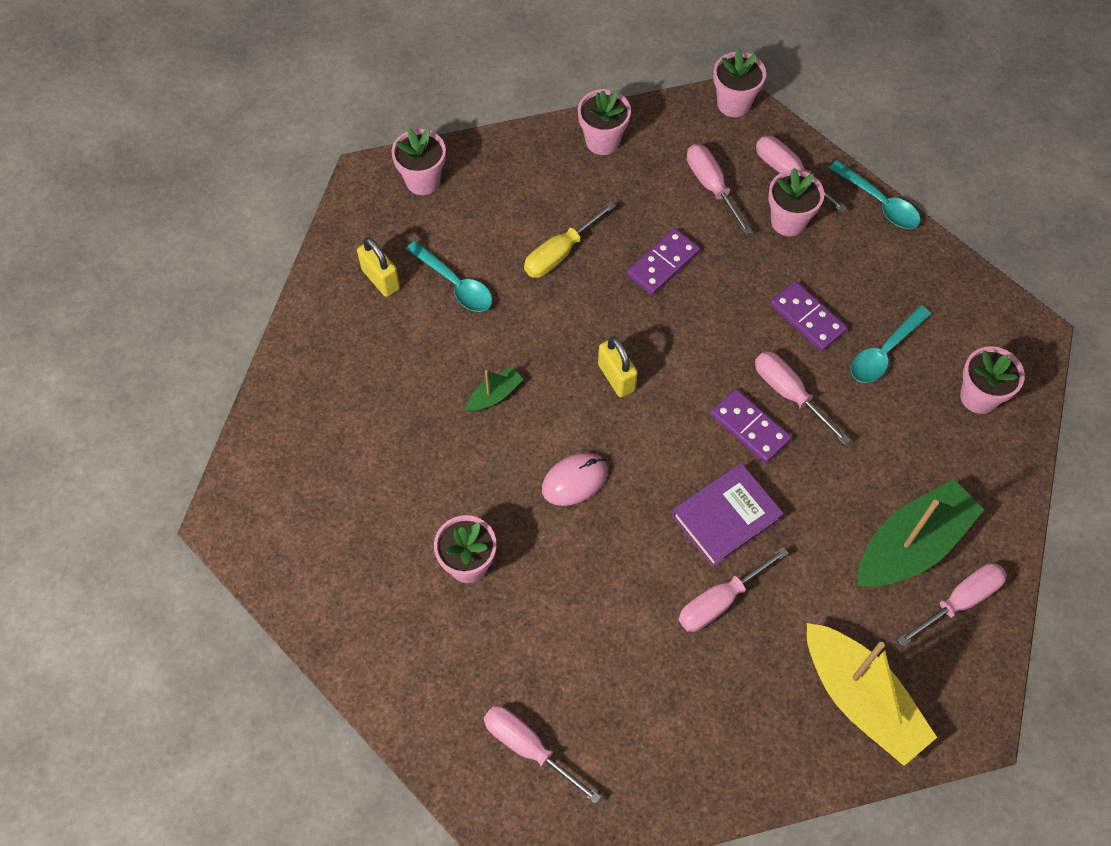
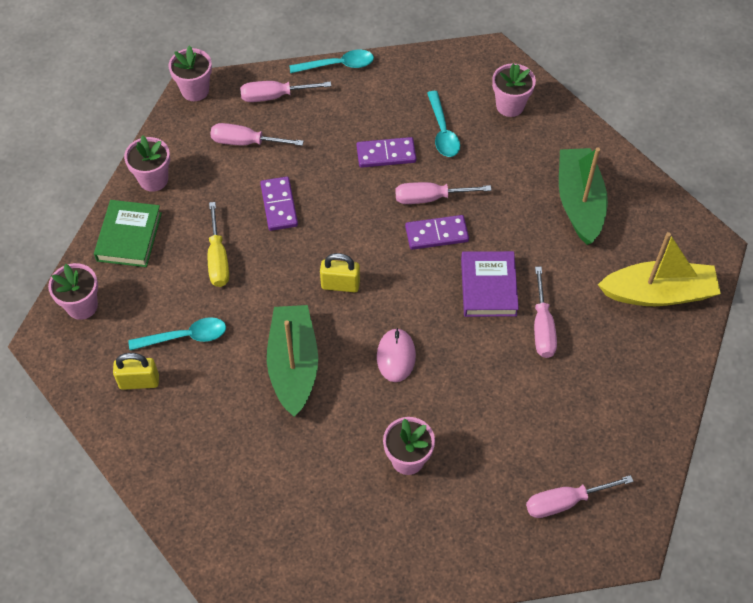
camera: 55 degrees left, 5 degrees down
(494, 395) = (293, 365): green boat -> green boat, size x2.21
(524, 165) = (129, 237): none -> green book
(788, 221) = (309, 119): pink flower pot -> none
(959, 601) = (632, 203): pink screwdriver -> none

